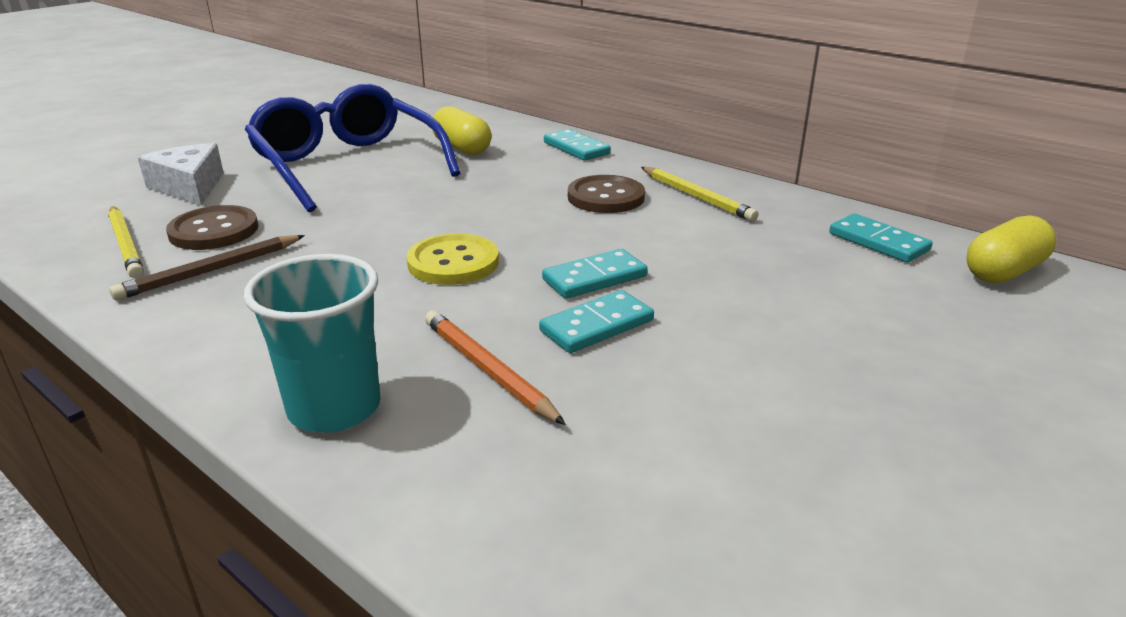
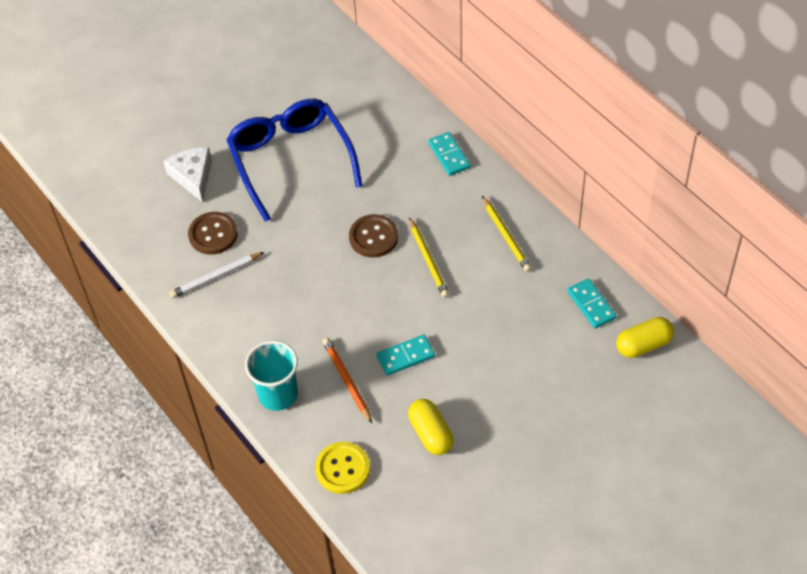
camera: 15 degrees right, 25 degrees up
(126, 244) = (167, 242): yellow pencil -> yellow pencil (428, 260)
(211, 271) = (215, 277): brown pencil -> white pencil
(453, 262) = (343, 288): yellow button -> yellow button (342, 469)
(462, 148) = (370, 144): yellow capsule -> yellow capsule (430, 433)
(594, 278) = (416, 315): turquoise domino -> none
(606, 197) = (448, 228): brown button -> brown button (373, 237)

